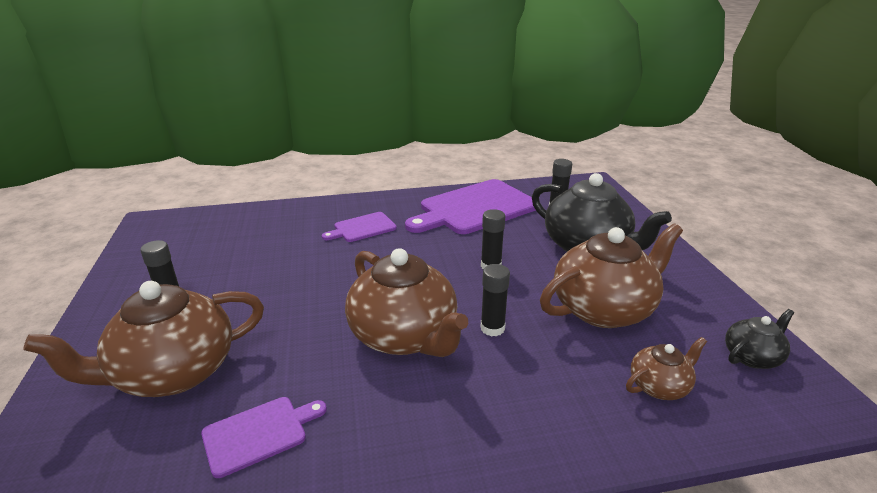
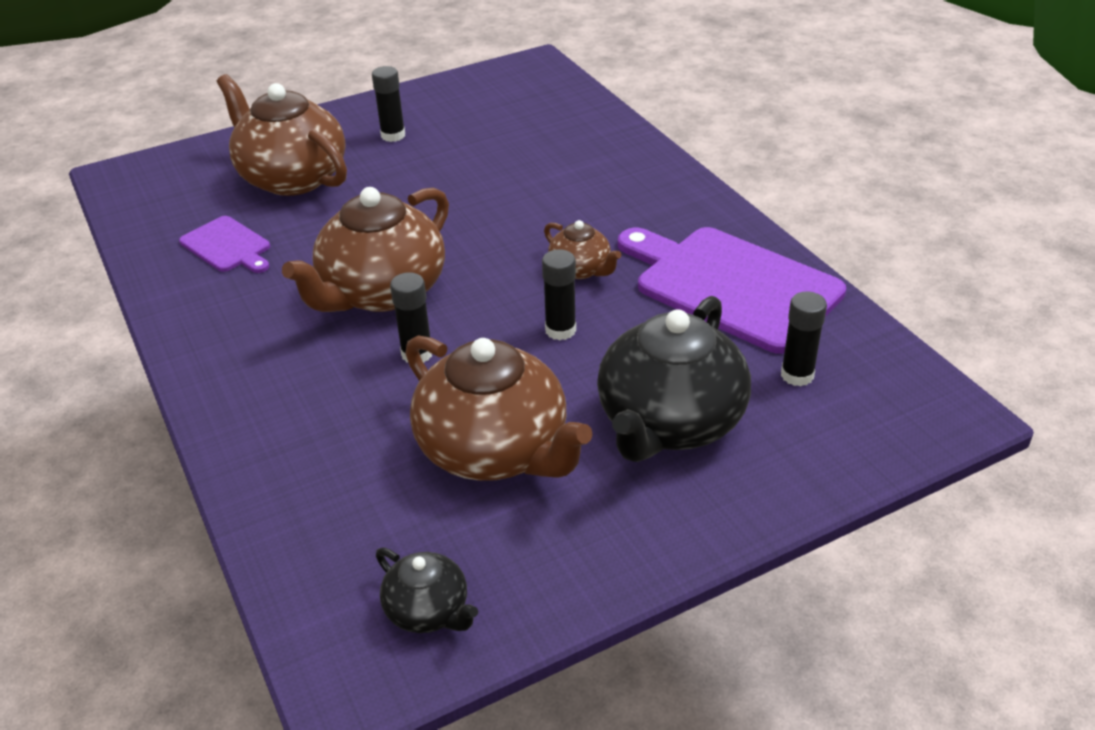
camera: 75 degrees right, 10 degrees up
(362, 228) = (605, 202): purple cutting board -> none
(659, 386) = (343, 507): brown teapot -> brown teapot (581, 269)

